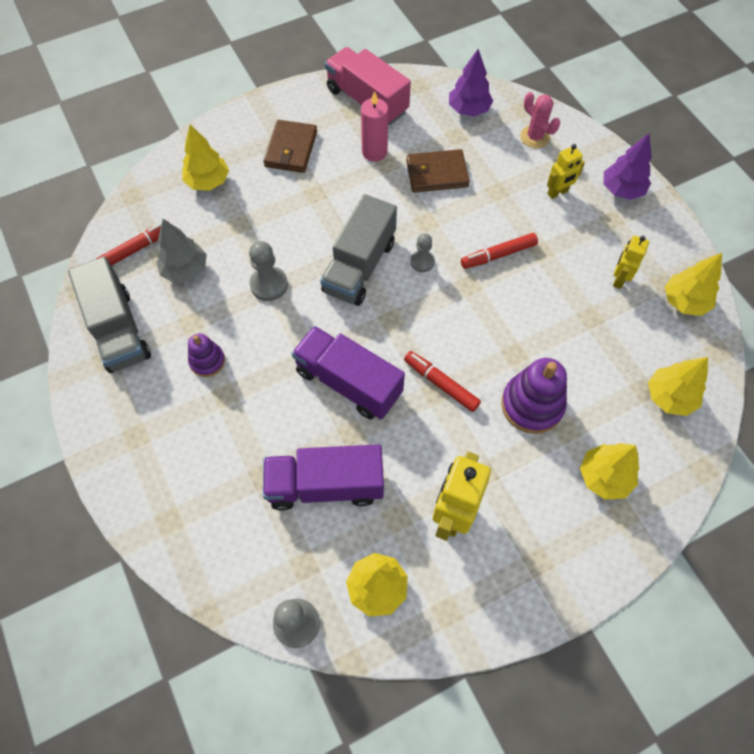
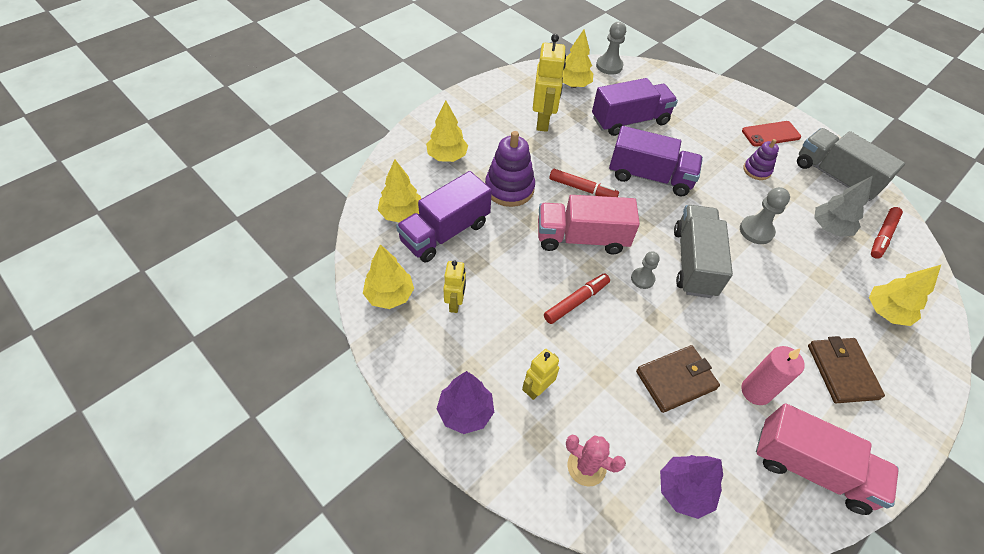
camera: 160 degrees right, 10 degrees down
(142, 414) = (770, 134): none -> red phone
(467, 319) = (581, 238): none -> pink truck
(620, 361) = (445, 232): none -> purple truck

